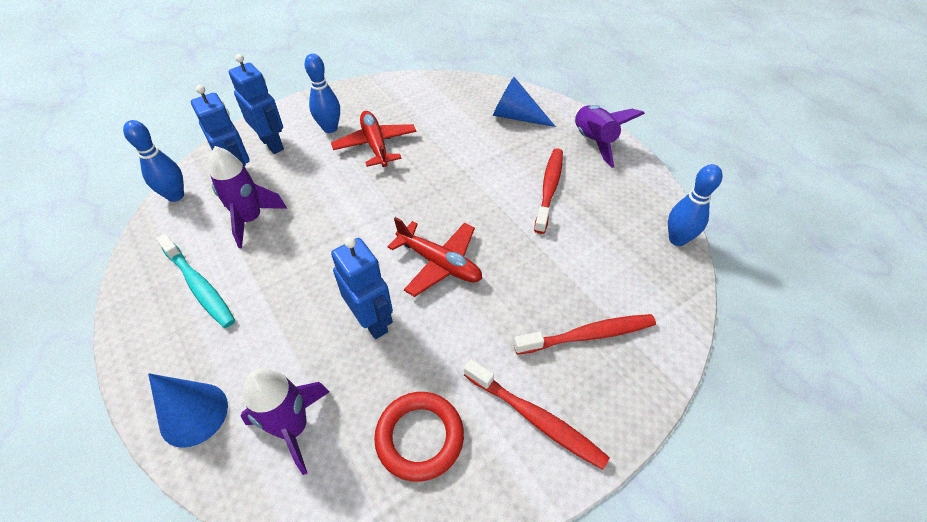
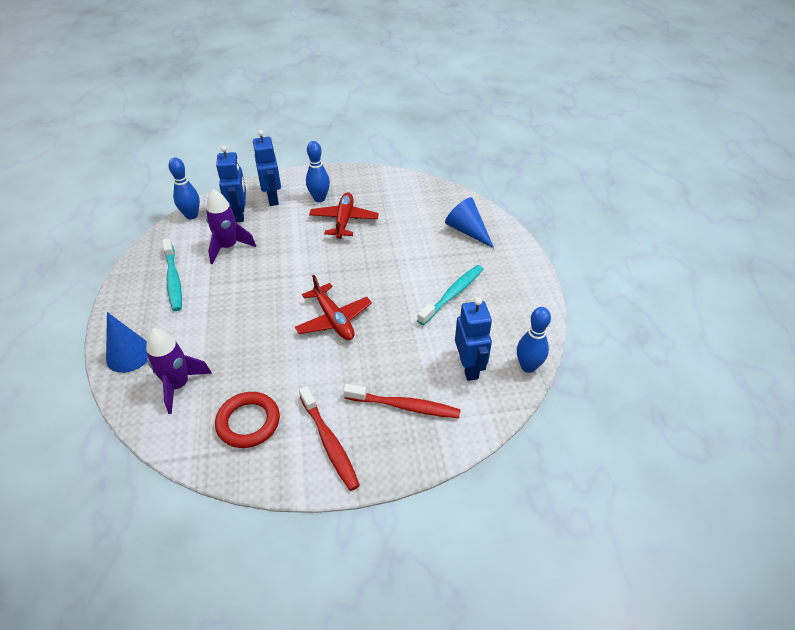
camera: 25 degrees right, 5 degrees down
(372, 321) = (264, 340): blue robot -> blue robot (469, 367)
(549, 189) = (452, 294): red toothbrush -> turquoise toothbrush
(593, 142) = (517, 270): purple rocket -> none

